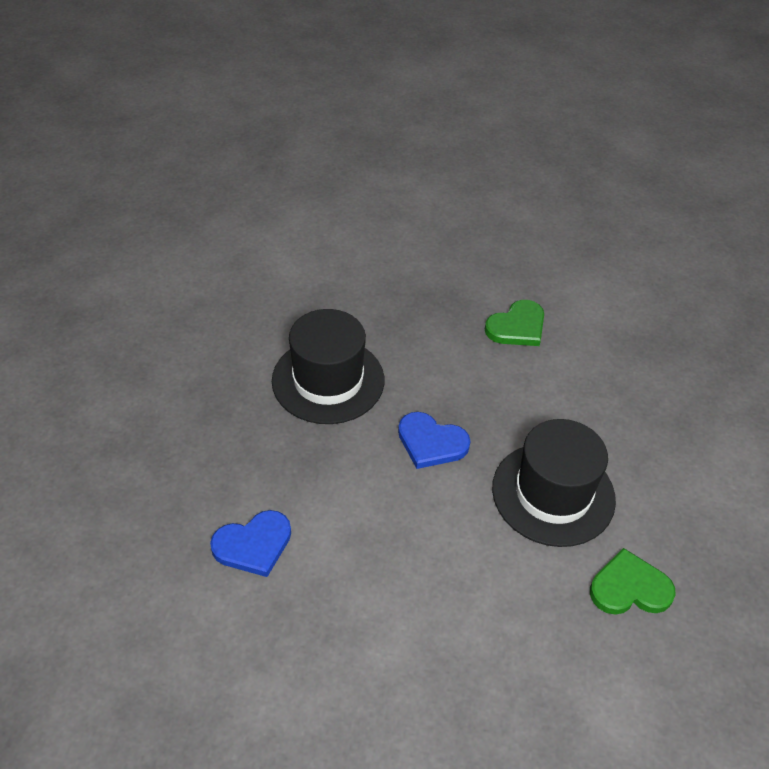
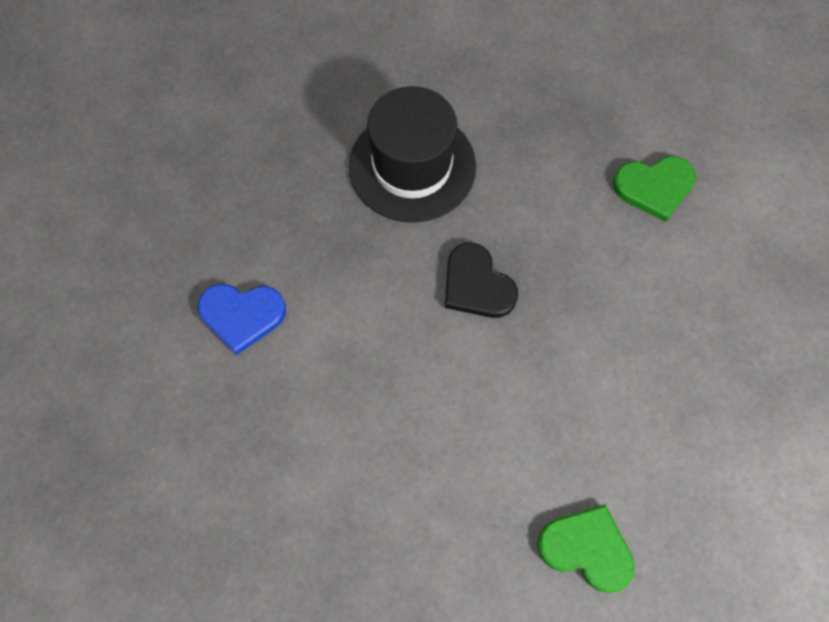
camera: 30 degrees right, 20 degrees up
(431, 442) = (476, 285): blue heart -> black heart
(553, 493) = (571, 403): black hat -> none

